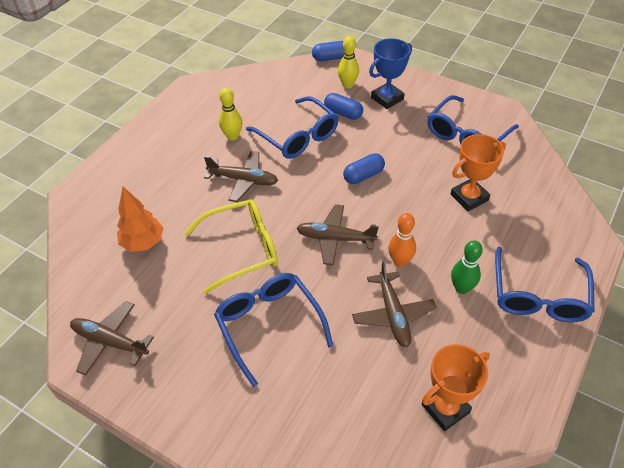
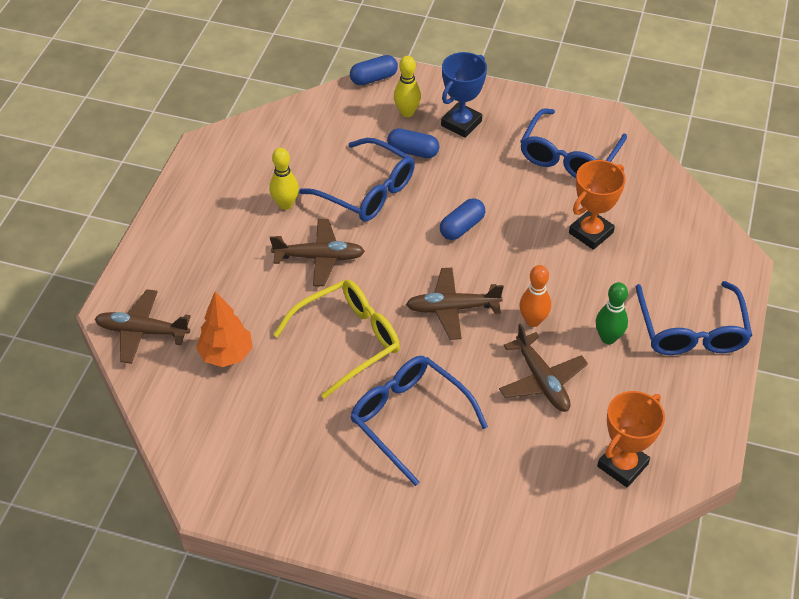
camera: 15 degrees left, 0 degrees up
(110, 341) = (234, 472): brown plane -> brown plane (142, 331)

